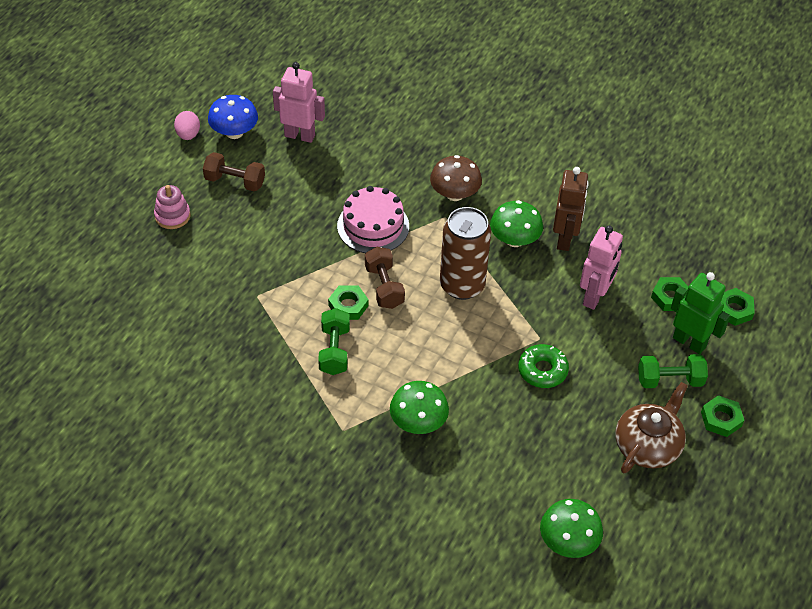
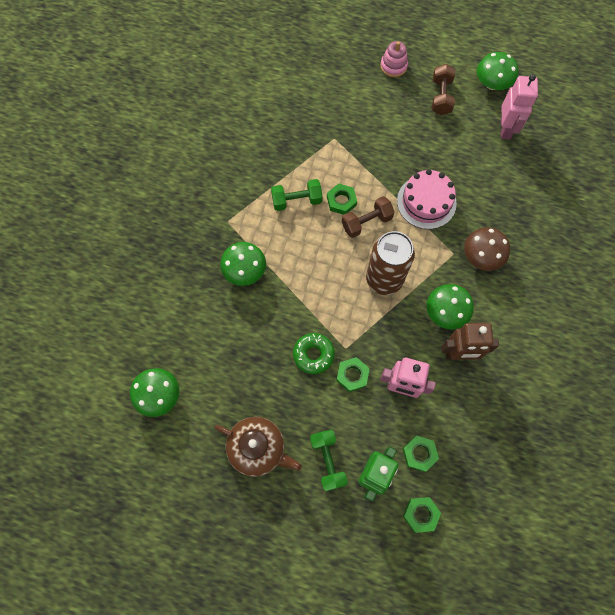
camera: 80 degrees right, 20 degrees up
(188, 135) = (478, 54): pink egg -> none
(234, 132) = (492, 83): blue mushroom -> green mushroom
(721, 419) = (297, 509): green nut -> green nut (352, 375)

